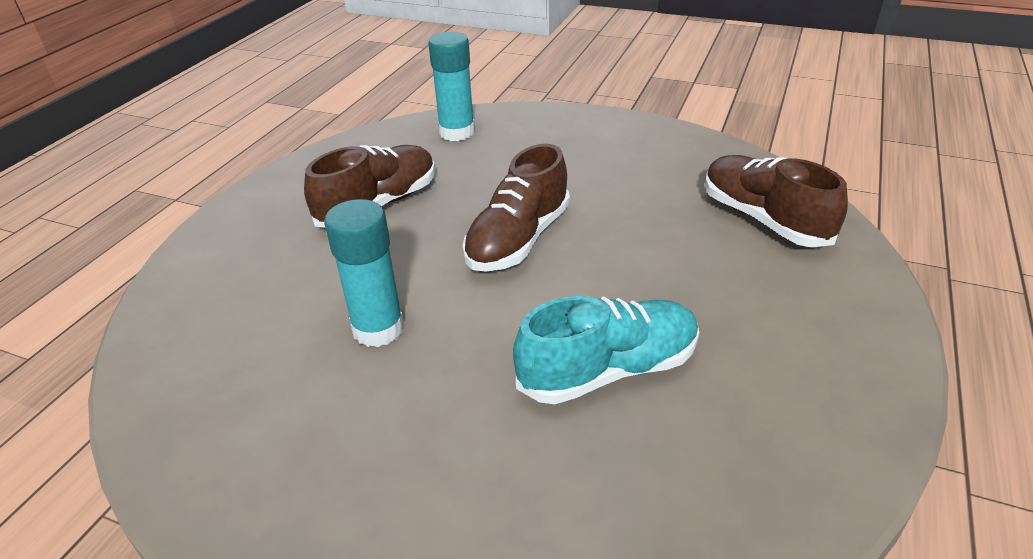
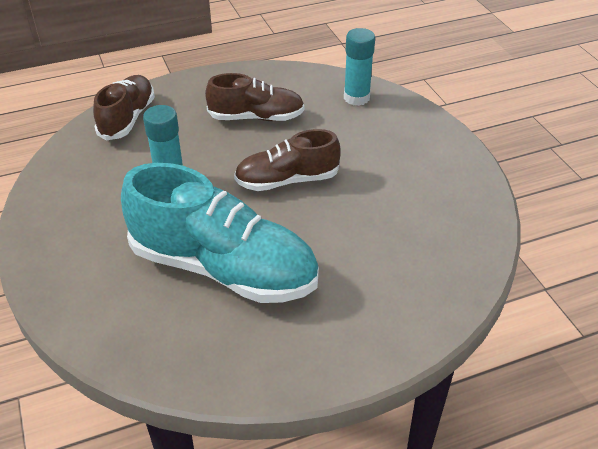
camera: 45 degrees right, 5 degrees up
(608, 370) = (223, 268): turquoise shoe -> turquoise shoe, size x1.72
(764, 219) = (428, 262): brown shoe -> brown shoe (127, 118)

